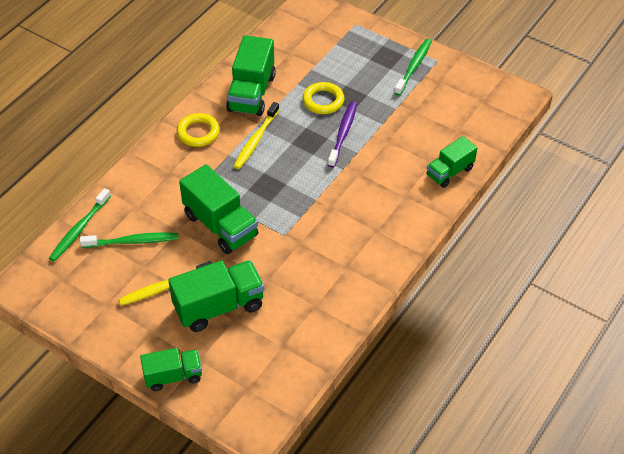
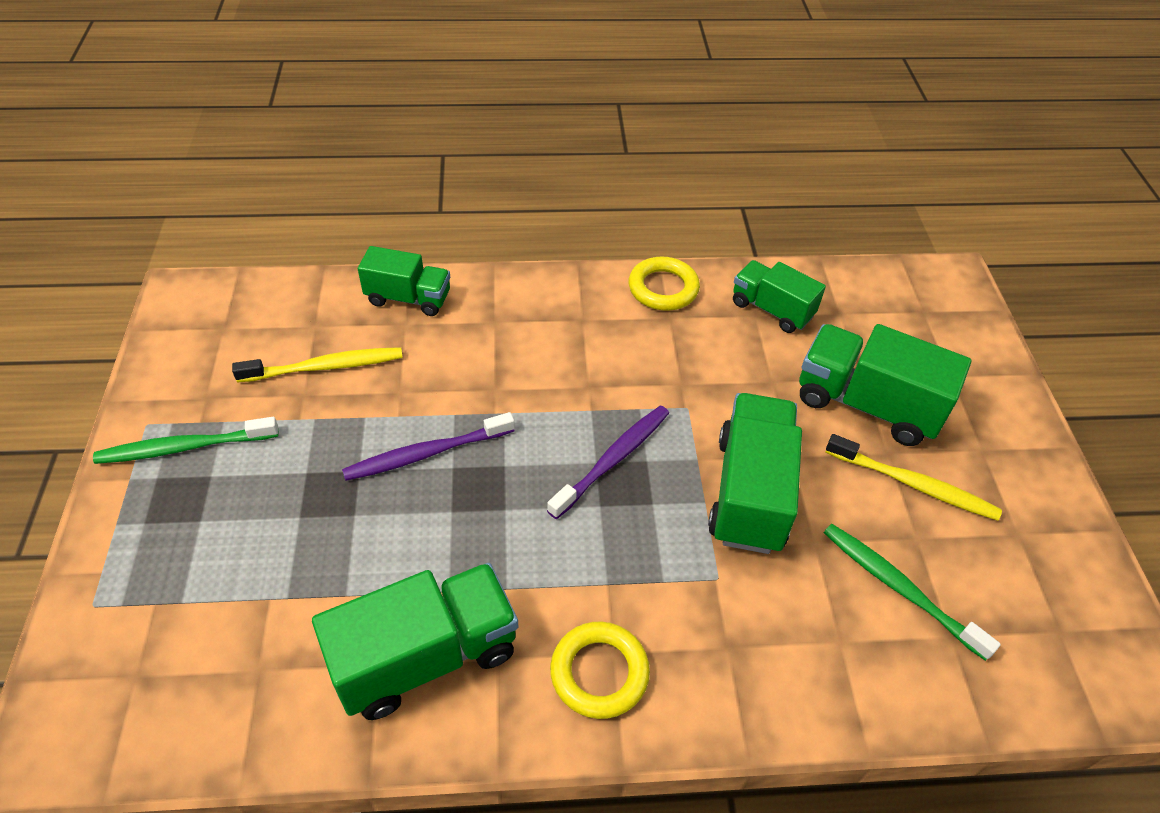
camera: 130 degrees left, 0 degrees up
(79, 229) = (969, 691): green toothbrush -> none
(173, 376) = (999, 385): green truck -> green truck (771, 309)
(255, 140) = (540, 565): yellow toothbrush -> yellow toothbrush (325, 367)
(282, 190) = (613, 460): none -> purple toothbrush
(323, 101) = (365, 526): yellow ring -> yellow ring (663, 288)

